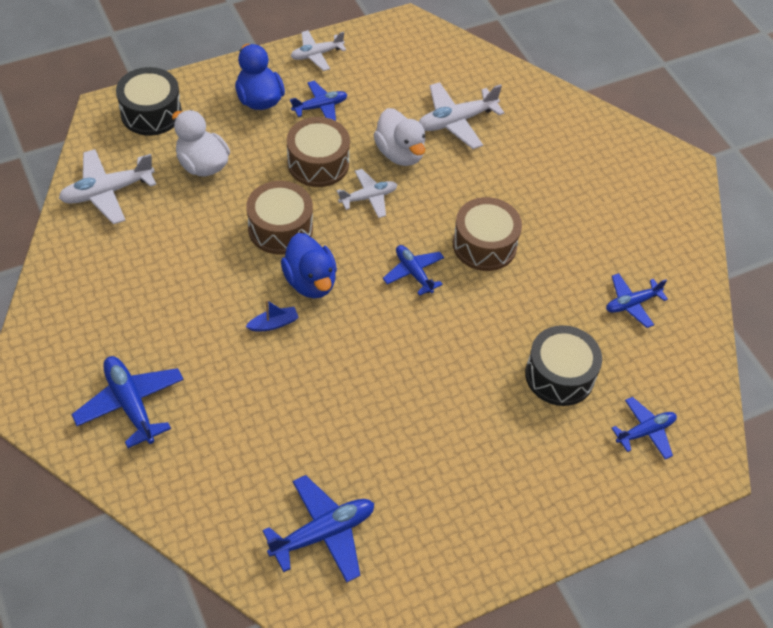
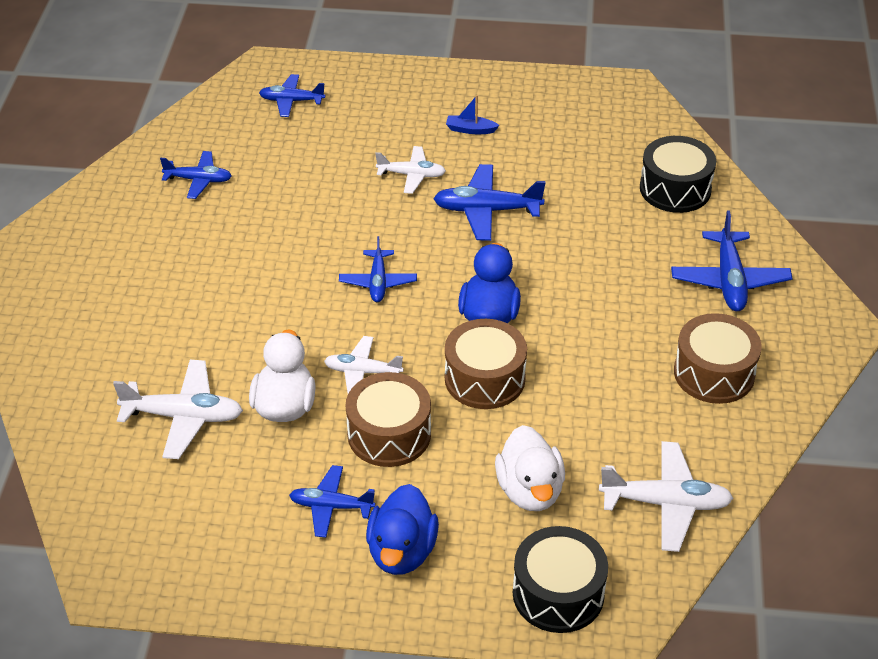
camera: 145 degrees left, 10 degrees down
(273, 324) = (552, 293): blue boat -> blue boat (470, 129)
(316, 54) = (275, 589): white plane -> white plane (411, 175)
(323, 533) = (606, 138): blue plane -> blue plane (487, 210)
(484, 245) = (283, 278): brown drum -> brown drum (714, 373)
(559, 375) = (321, 158): black drum -> black drum (675, 189)

